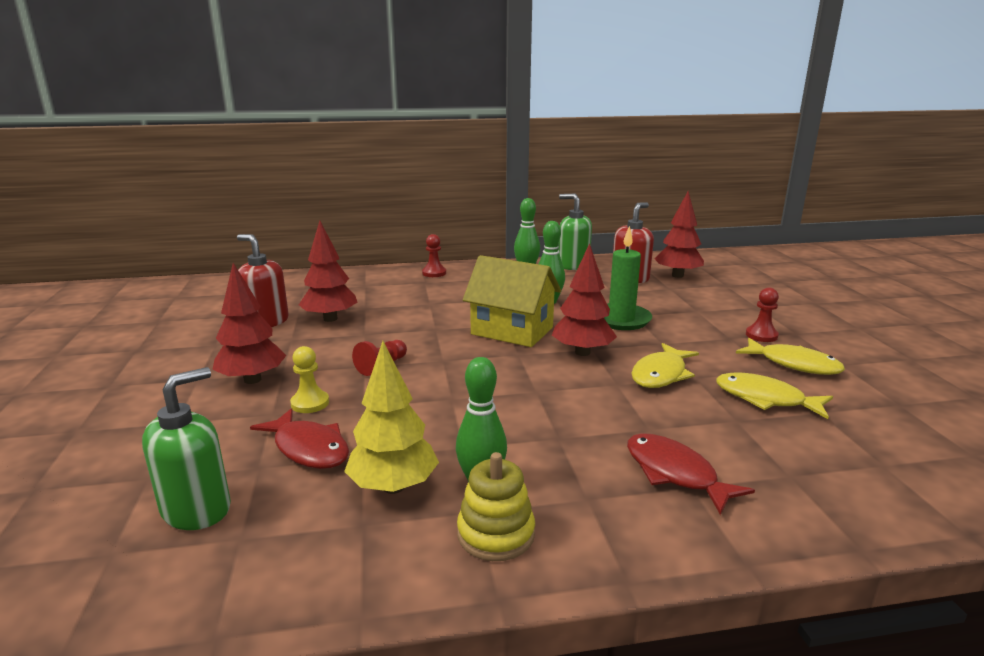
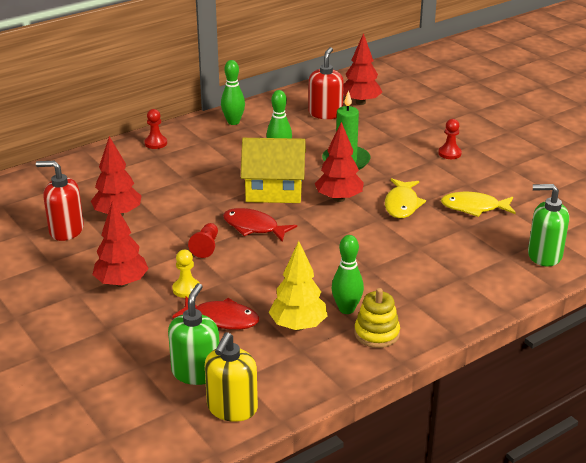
camera: 25 degrees left, 10 degrees up
(173, 583) = (232, 408): none -> yellow soap dispenser
(573, 265) = (268, 107): green soap dispenser -> green soap dispenser (544, 255)
(675, 473) = (448, 272): red fish -> red fish (254, 227)
(793, 364) = (480, 175): yellow fish -> none

